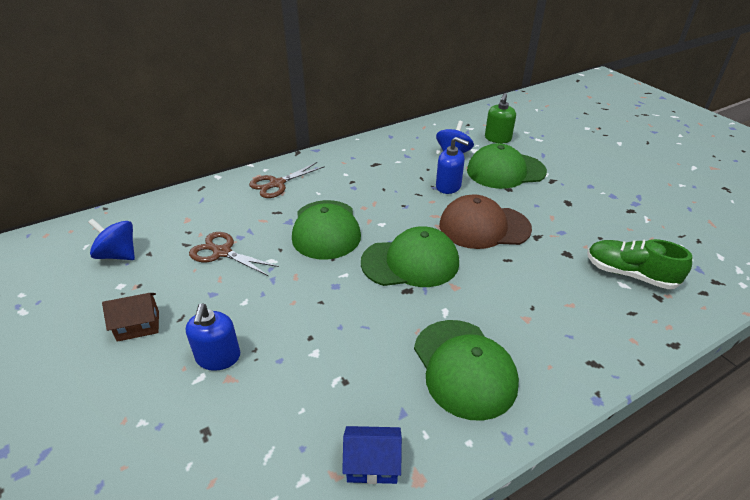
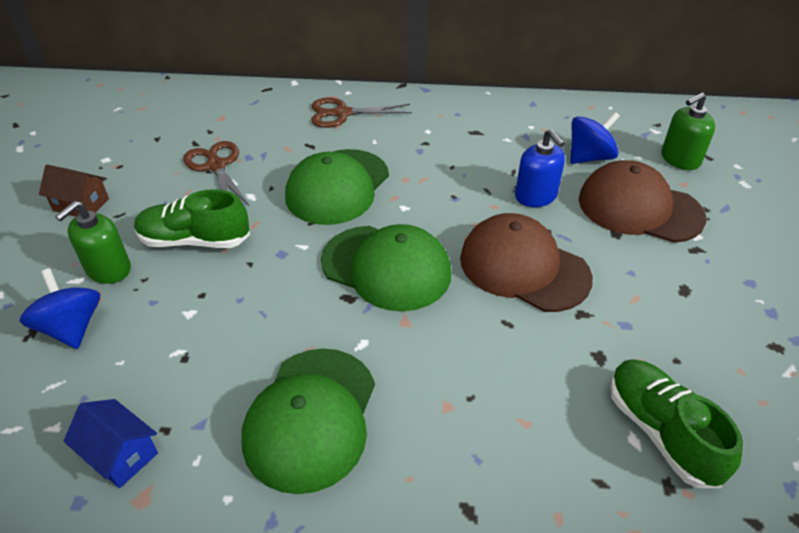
camera: 35 degrees right, 5 degrees up
(118, 255) = (132, 128): blue spinning top -> blue spinning top (71, 328)
(218, 357) = (108, 269): blue soap dispenser -> green soap dispenser
(264, 306) = (195, 240): none -> green shoe
(505, 171) = (639, 208): green cap -> brown cap

